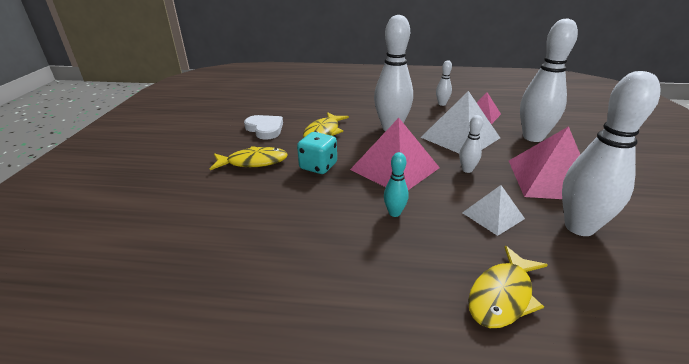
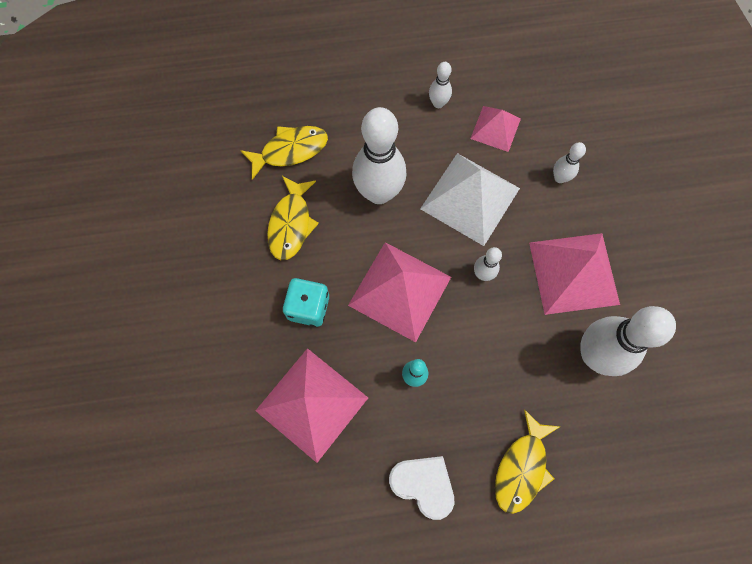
camera: 15 degrees left, 40 degrees up
(253, 162) = (226, 317): yellow fish -> yellow fish (290, 150)
(265, 129) = (208, 232): white heart -> white heart (423, 484)
(295, 214) = (312, 404): none -> pink pyramid
(493, 215) = (513, 356): white pyramid -> none
(533, 137) = (560, 178): white bowling pin -> white bowling pin, size x0.46

